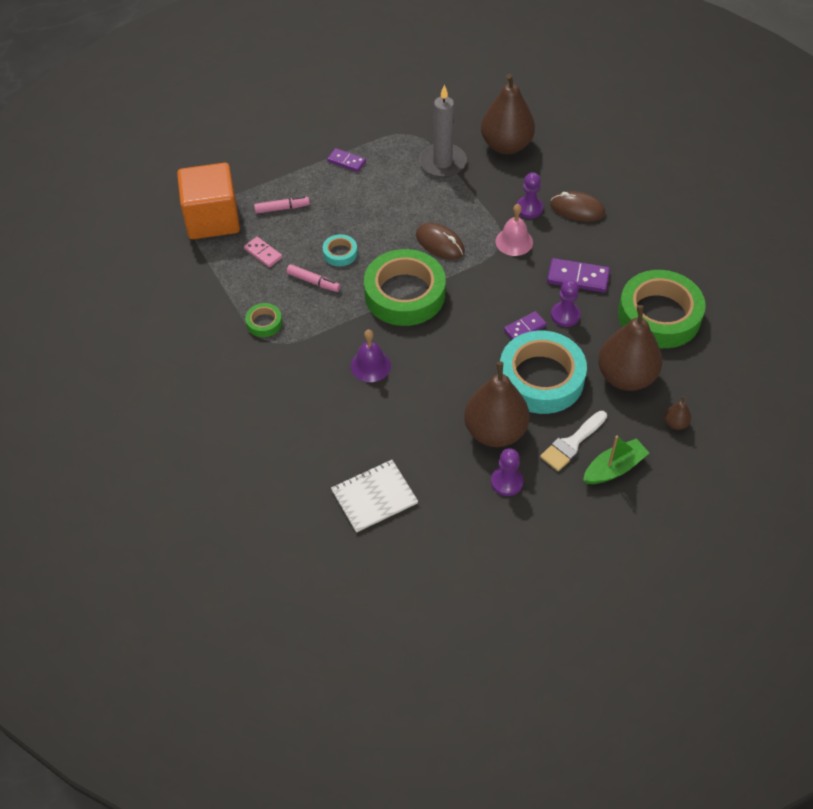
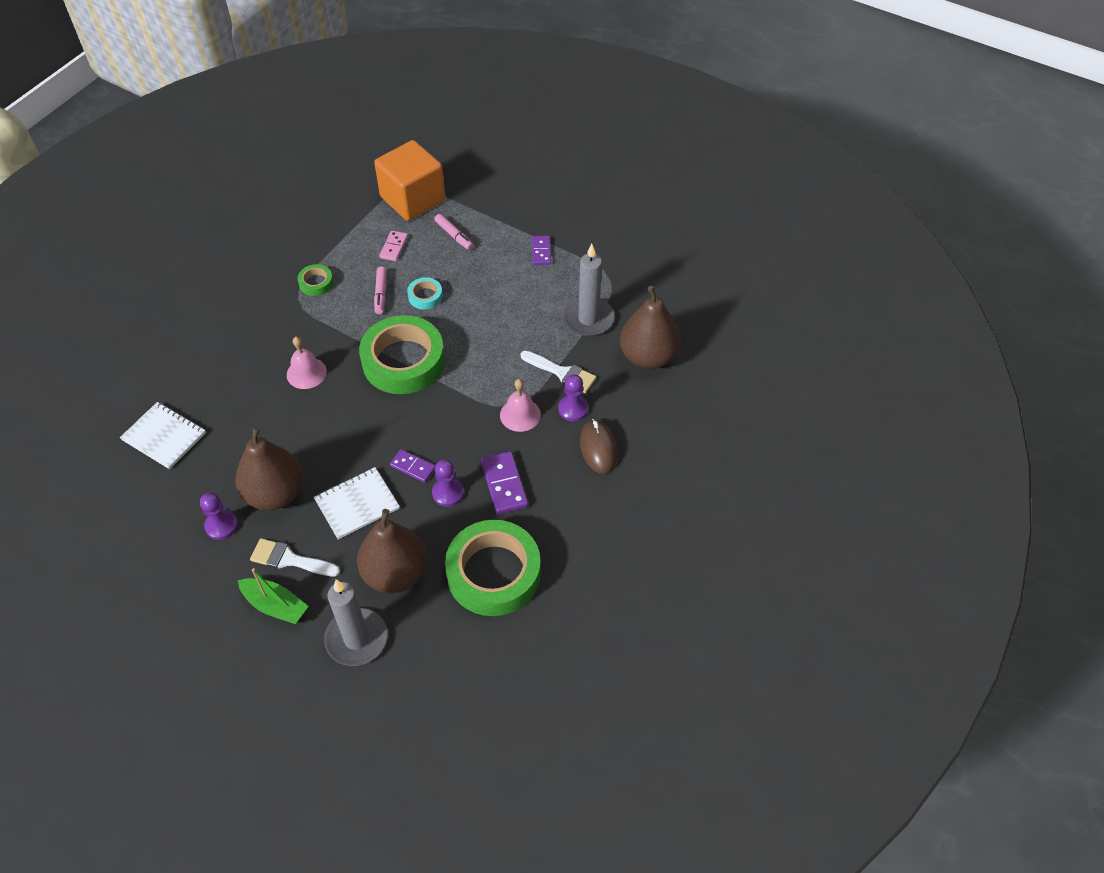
camera: 60 degrees right, 0 degrees up
(370, 365) = (306, 373): purple bell -> pink bell
(440, 243) = (481, 360): brown mouse -> none
(488, 200) = (562, 373): none -> white brush
(541, 378) = (357, 504): turquoise tape -> white notebook
(675, 423) = (356, 639): brown pear -> grey candle

